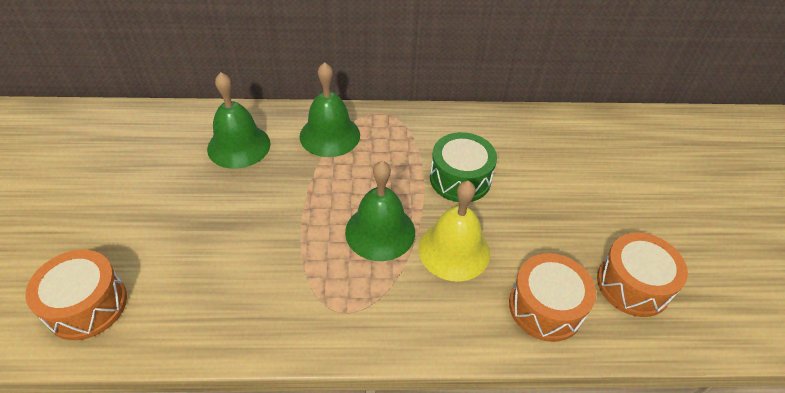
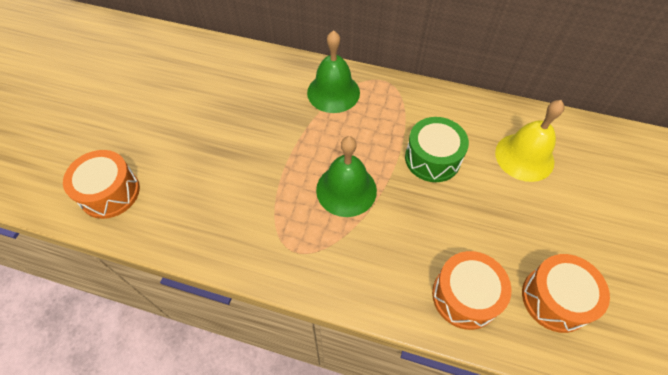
camera: 20 degrees right, 10 degrees up
(239, 146) = (257, 86): green bell -> none
(454, 250) = (403, 223): yellow bell -> yellow bell (524, 157)

